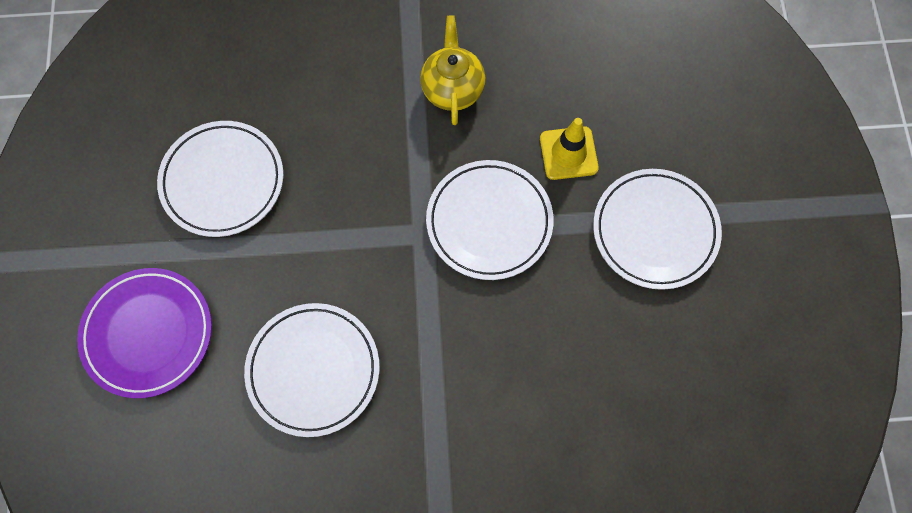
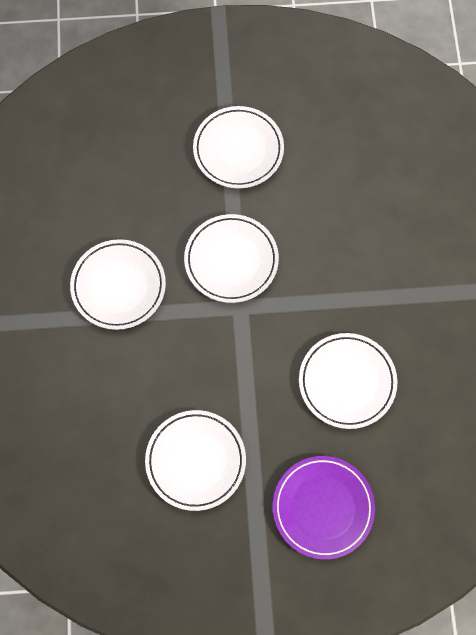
camera: 90 degrees left, 0 degrees up
(452, 88) = (118, 286): yellow teapot -> white plate
(568, 153) = (176, 204): yellow traffic cone -> none

